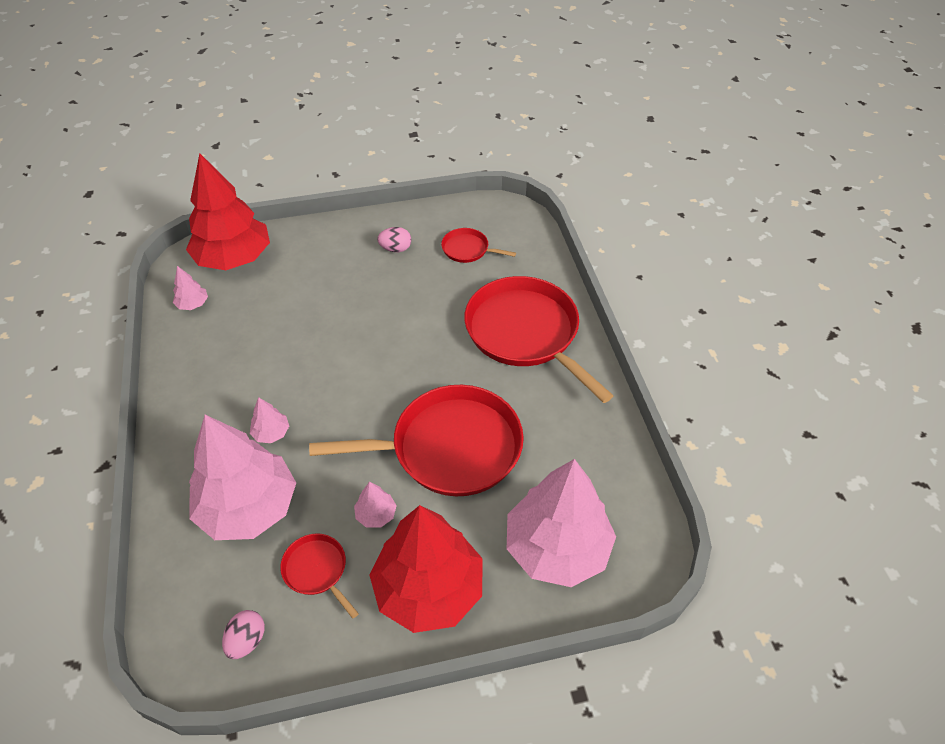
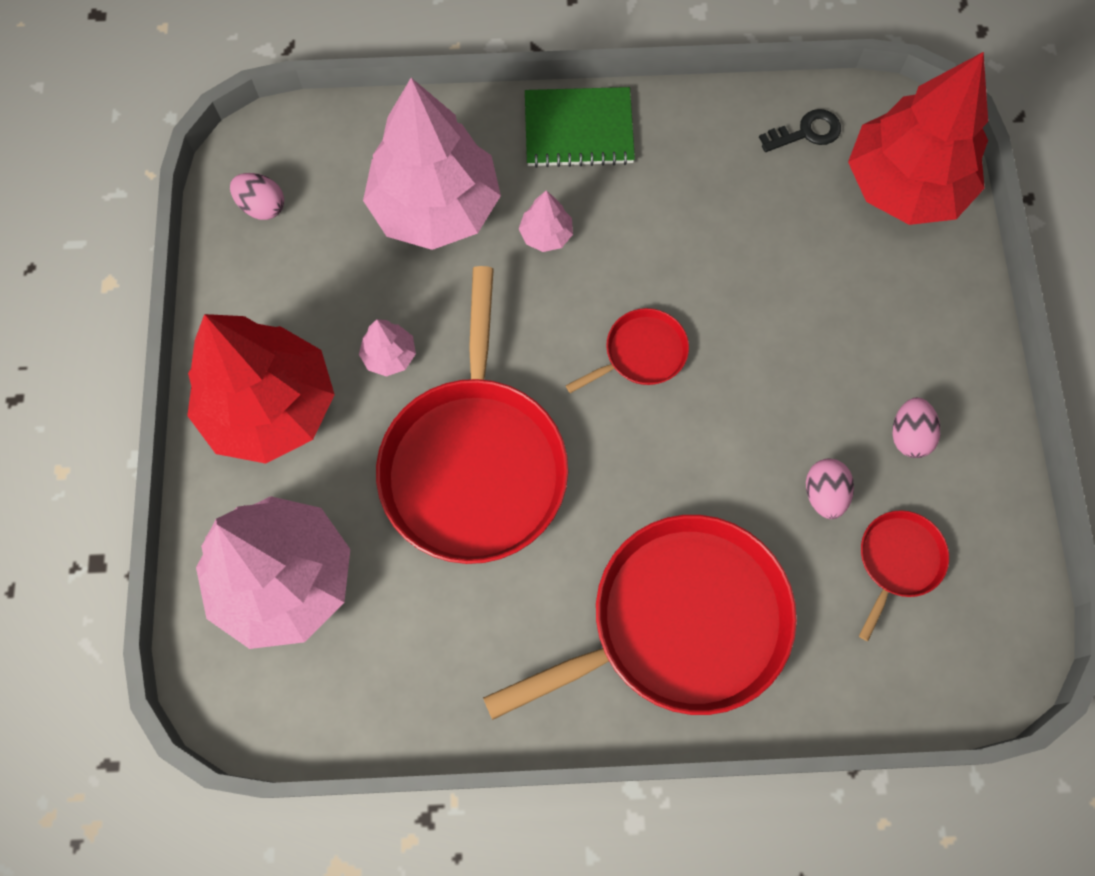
camera: 100 degrees right, 20 degrees up
(182, 426) = (578, 129): none -> green notebook
(193, 304) = (806, 132): pink tree -> black key
(317, 570) = (329, 281): red pan -> red pan (641, 353)
(436, 280) = (824, 494): none -> pink egg

